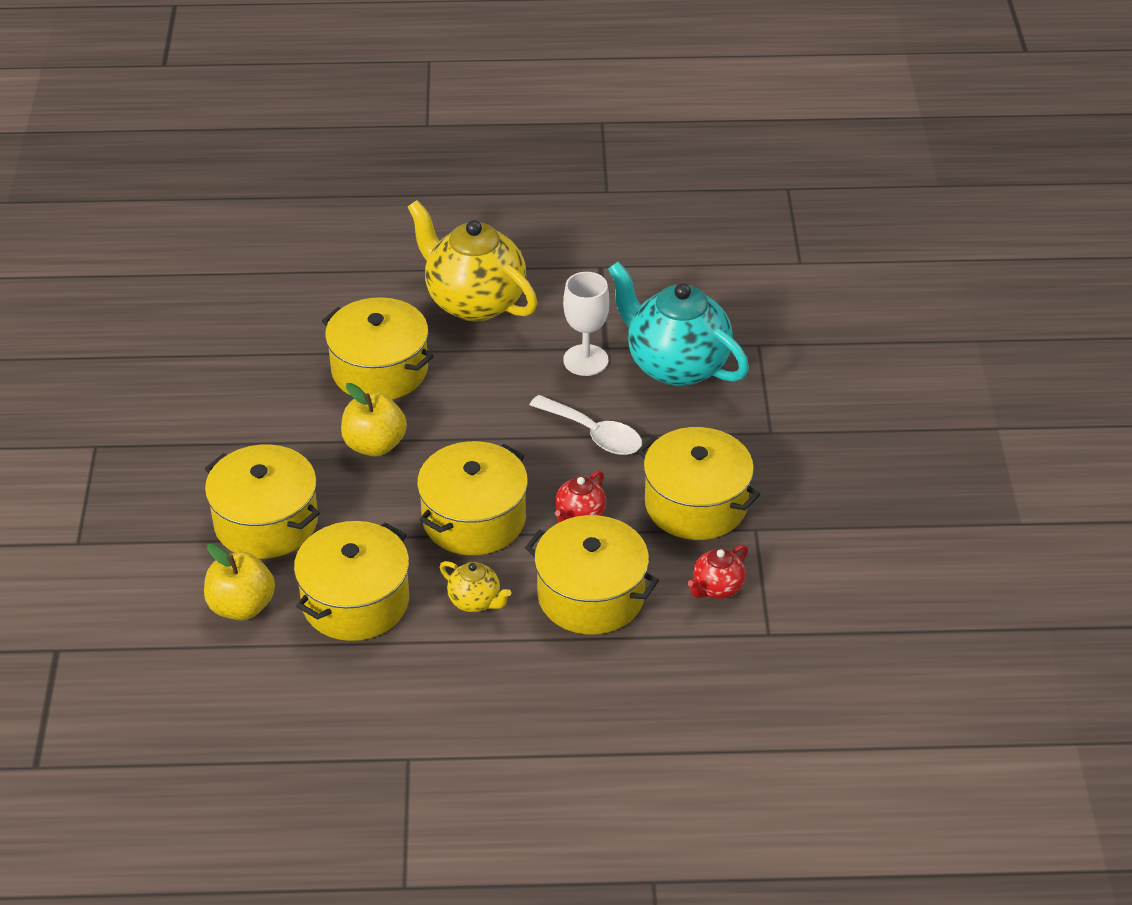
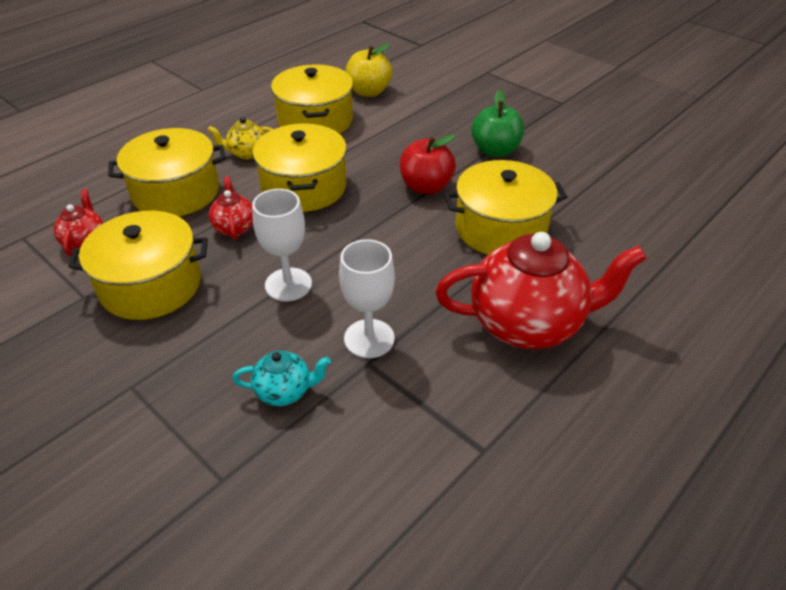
camera: 135 degrees right, 0 degrees up
(257, 438) = (495, 151): none -> green apple
(266, 522) = (418, 123): yellow pot -> none
(374, 445) = (426, 187): yellow apple -> red apple
(474, 301) = (527, 324): yellow teapot -> red teapot
(594, 434) = (288, 284): white spoon -> white goblet
(676, 365) = (284, 391): turquoise teapot -> turquoise teapot, size x0.46

